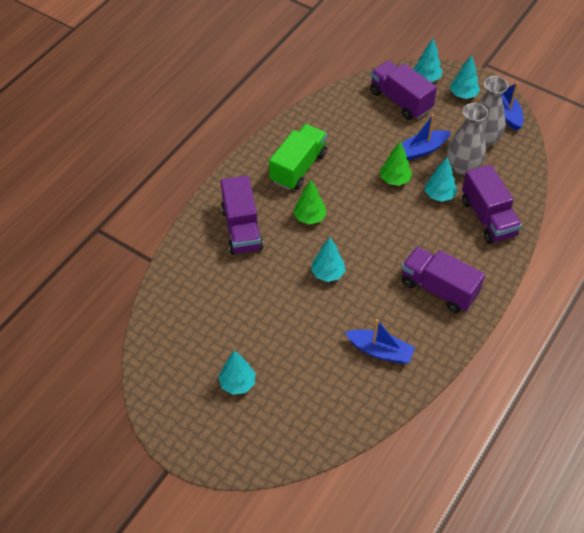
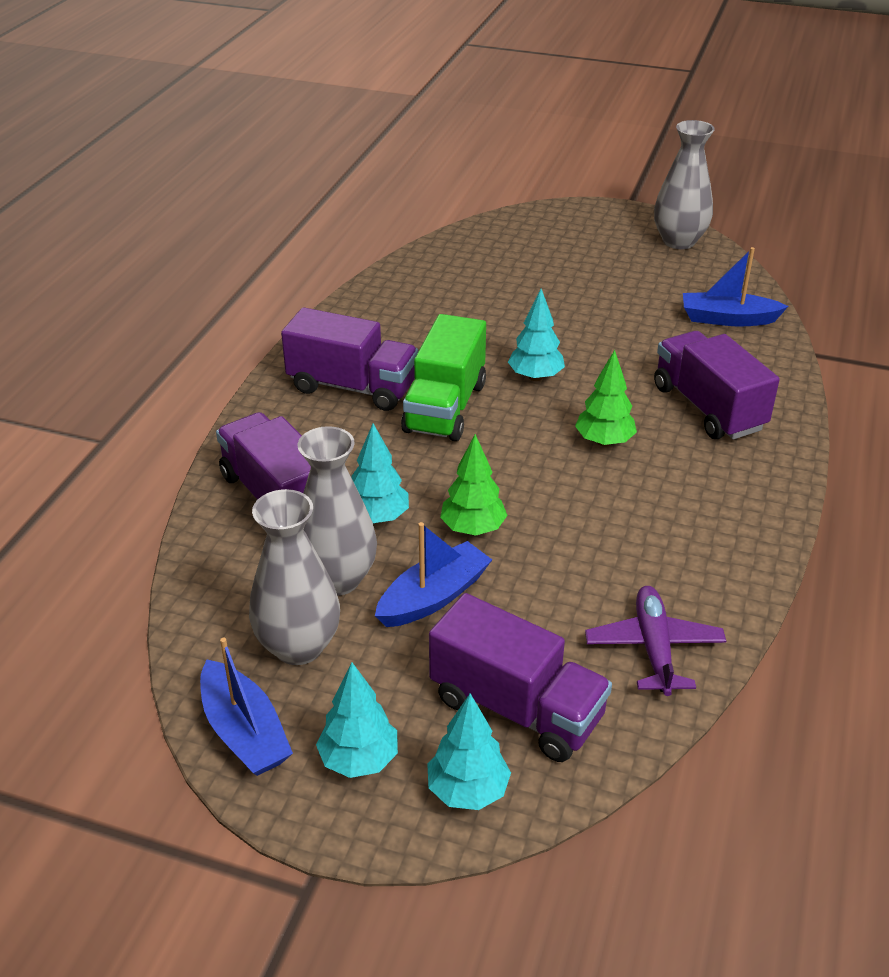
camera: 165 degrees right, 15 degrees down
(164, 395) = (679, 241): none -> grey vase
(237, 383) = (597, 261): turquoise tree -> none
(298, 167) = (672, 516): green truck -> green truck (445, 407)
(338, 112) = (653, 648): none -> purple plane
(380, 351) = (423, 313): blue boat -> blue boat (727, 319)

